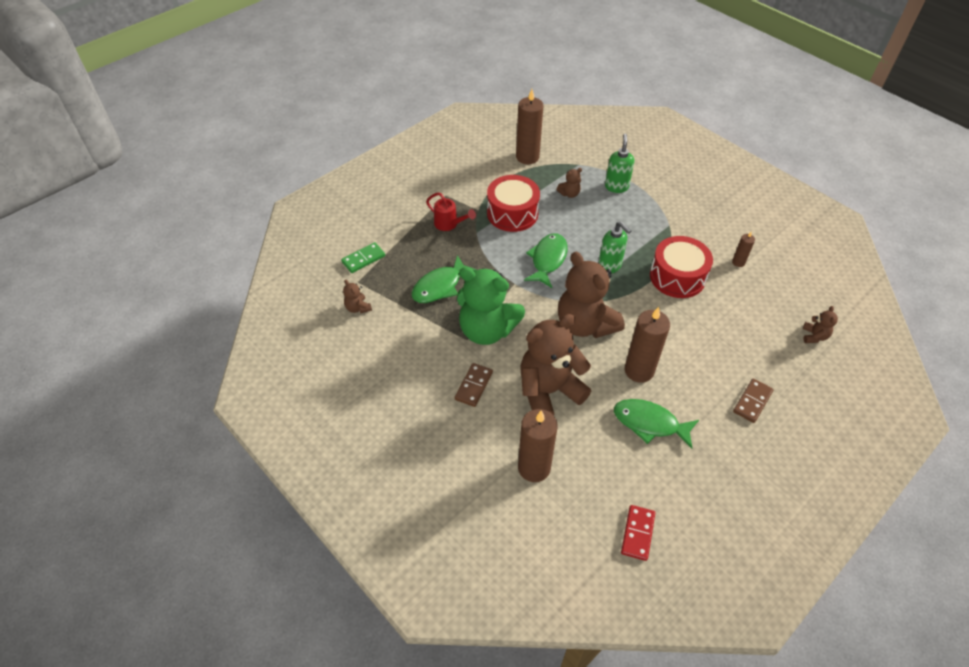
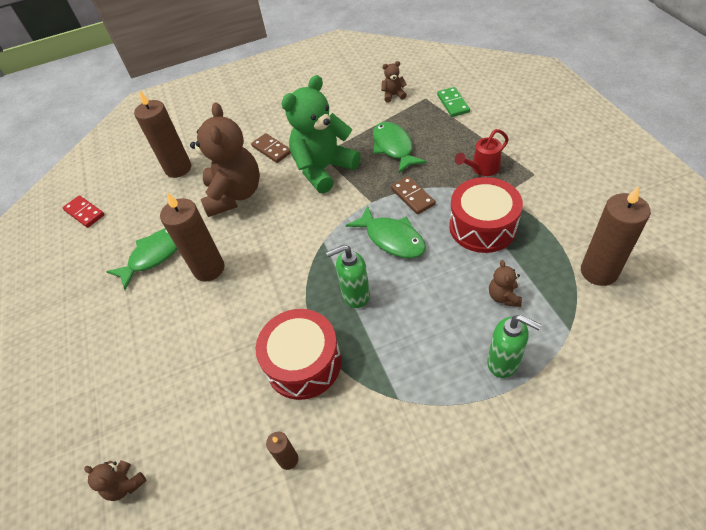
camera: 120 degrees right, 0 degrees up
(585, 324) = (288, 244): brown teddy bear -> none
(752, 401) = (108, 354): brown domino -> brown domino (413, 197)

